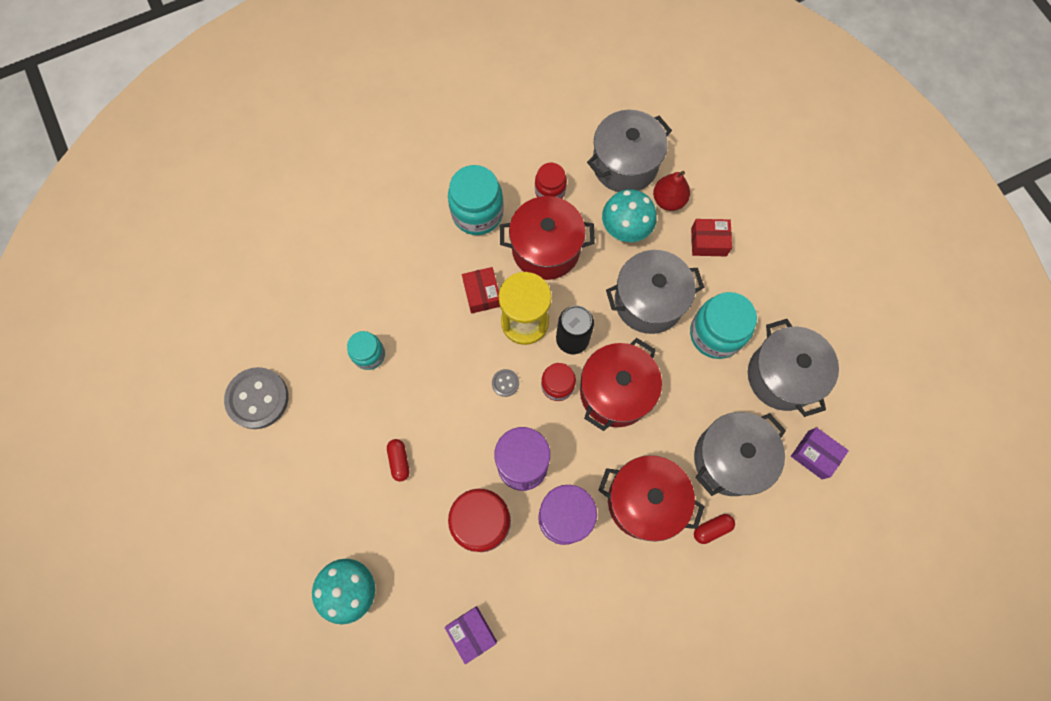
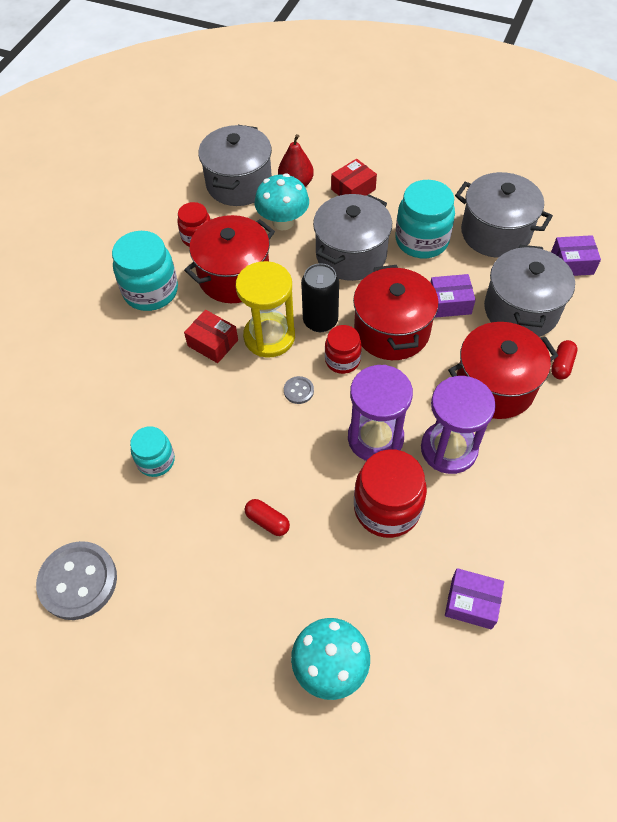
camera: 40 degrees left, 15 degrees down
(681, 406) = (449, 303): none -> purple box

